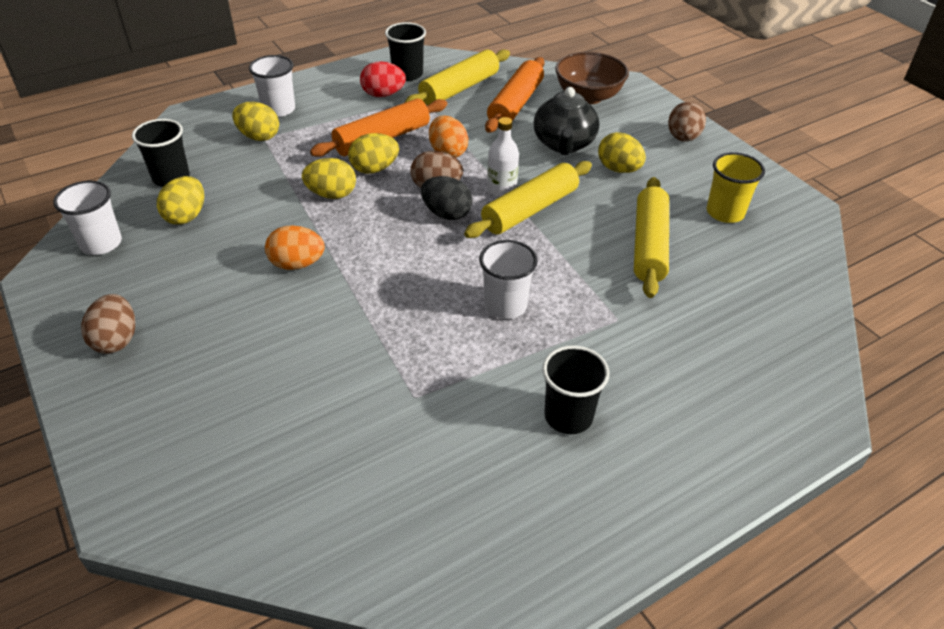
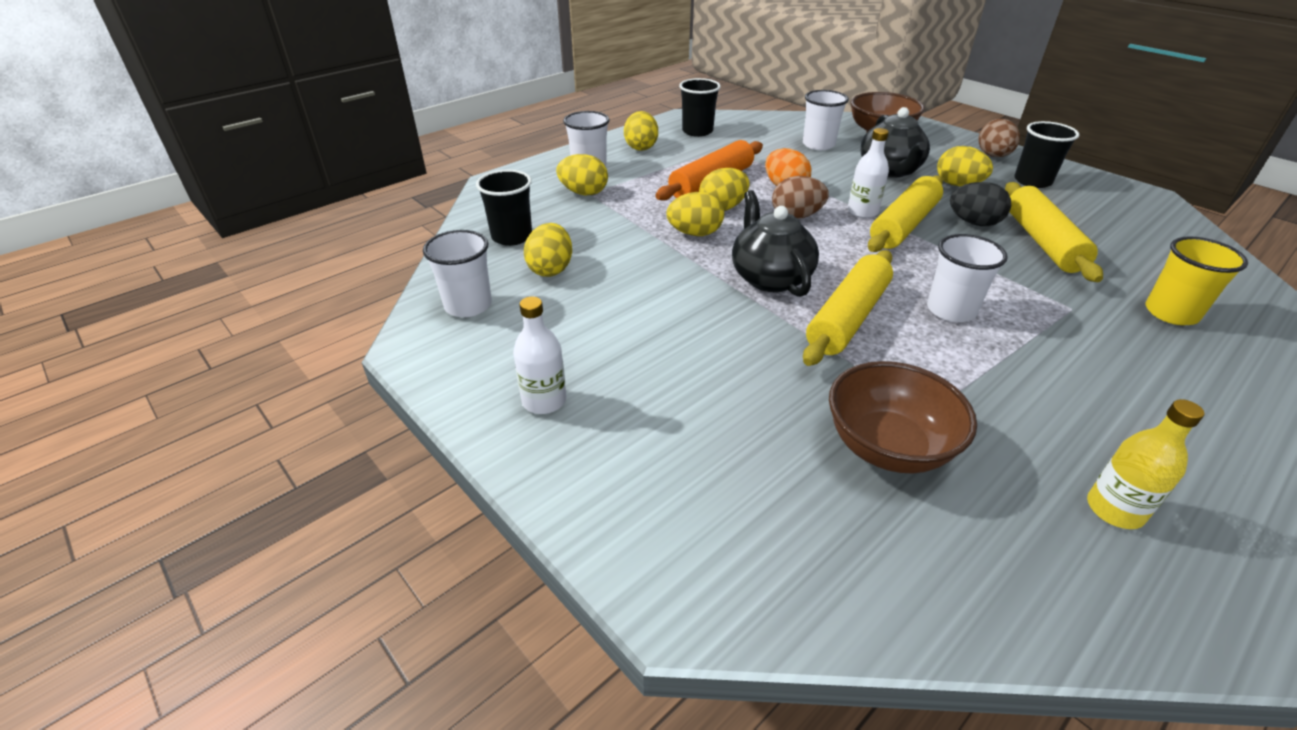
camera: 10 degrees left, 5 degrees down
(116, 340) = (544, 401): brown egg -> white bottle
(297, 264) = (703, 299): orange egg -> none
(341, 88) = (641, 147): none -> yellow egg
(358, 422) = (887, 447): none -> brown bowl
(368, 250) = (770, 278): none -> black teapot
(383, 95) = (686, 148): red egg -> none
(446, 214) = (824, 237): black egg -> black egg (973, 223)
(459, 89) = (756, 138): yellow rolling pin -> yellow rolling pin (847, 318)
(499, 502) = (1114, 510): none -> yellow bottle
(515, 104) = (818, 145): orange rolling pin -> white cup
(568, 416) = (1106, 406): black cup -> black cup (1032, 181)
(725, 212) = (1085, 208): yellow cup -> yellow cup (1171, 313)

